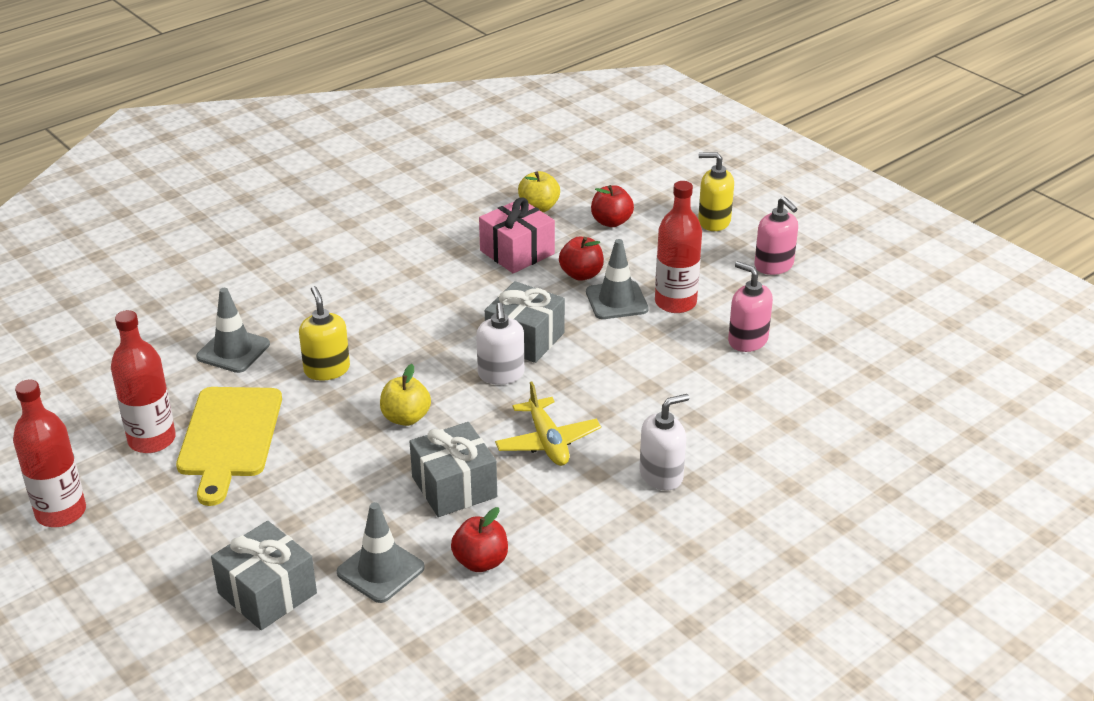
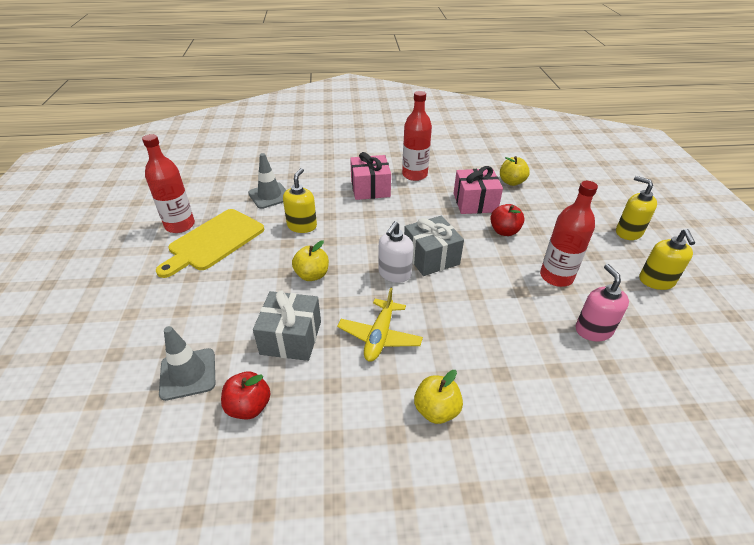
camera: 35 degrees right, 5 degrees up
(61, 512) = (97, 244): red bottle -> red bottle (414, 175)
(267, 593) = (117, 351): grey gift -> none
(365, 286) = (370, 188): none -> pink gift
(611, 222) = (552, 206): red apple -> none
(616, 301) = (514, 258): grey traffic cone -> none
(661, 475) = (436, 410): white soap dispenser -> yellow apple
(774, 266) = (656, 281): pink soap dispenser -> yellow soap dispenser

